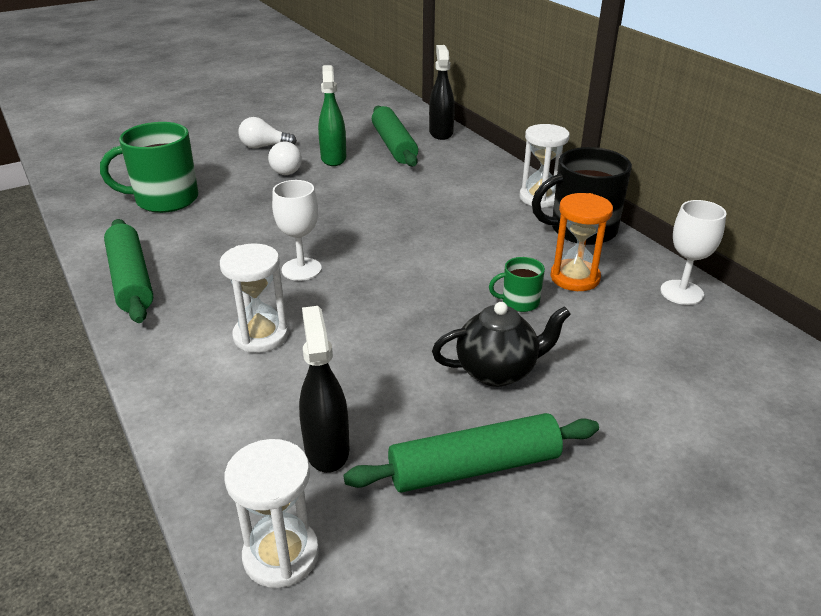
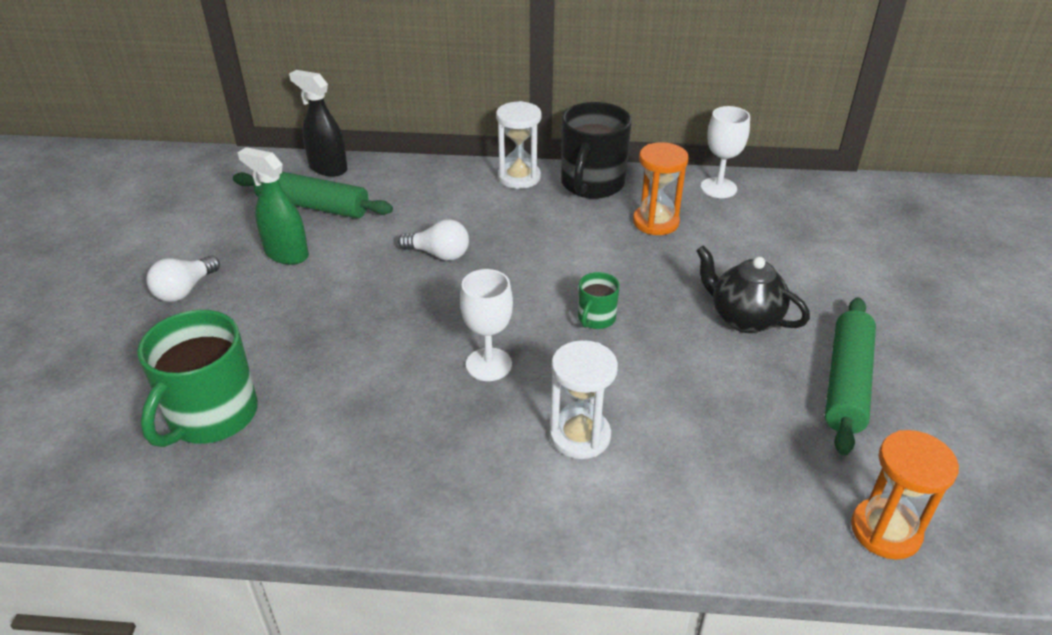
camera: 55 degrees left, 5 degrees up
(131, 280) = (374, 503): green rolling pin -> none
(281, 555) = (885, 531): white hourglass -> orange hourglass
(285, 169) = (264, 296): white light bulb -> white light bulb (439, 254)
(327, 449) = (776, 455): black spray bottle -> none
(497, 371) = (744, 319): black teapot -> black teapot turned 75 degrees counterclockwise
(519, 302) = (663, 264): green mug -> green mug (596, 318)

